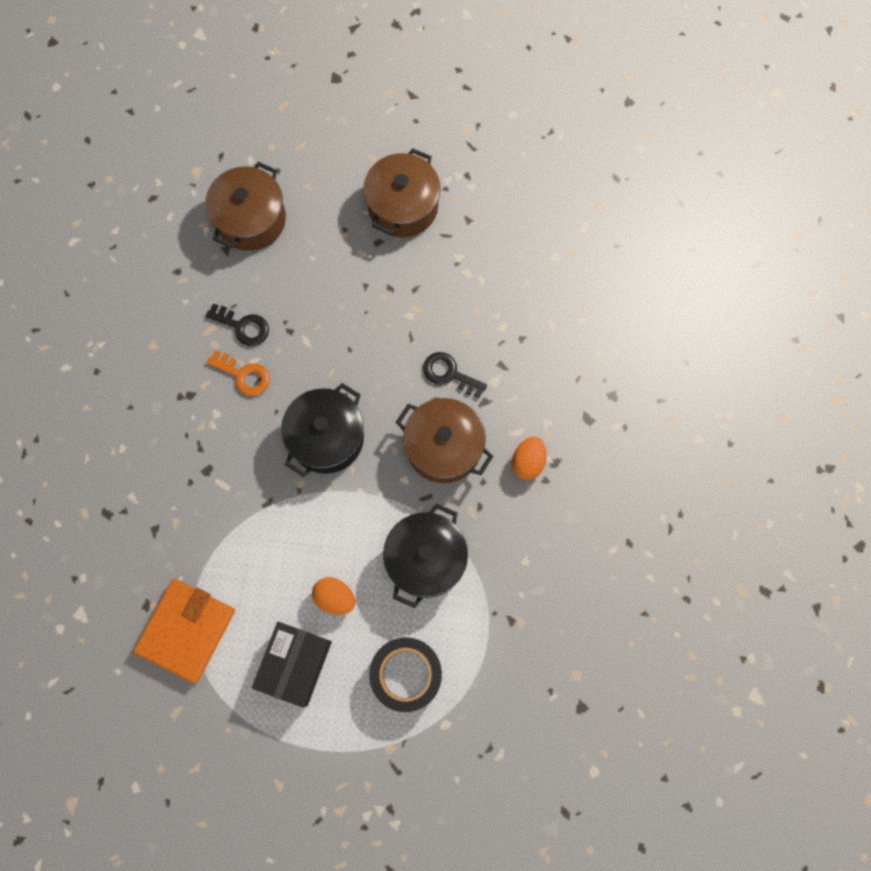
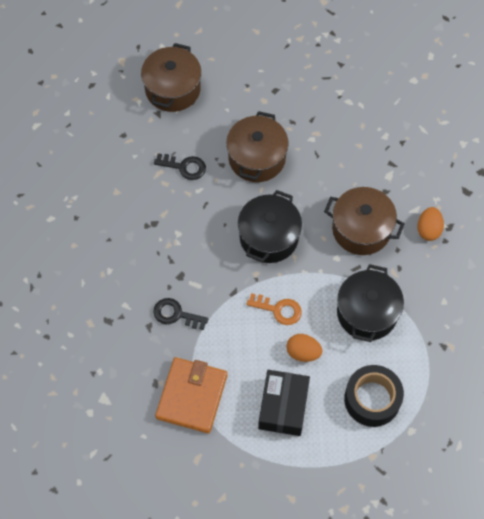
camera: 10 degrees left, 10 degrees down
(244, 375) = (193, 202): orange key -> orange key (278, 309)
(403, 206) = (288, 62): brown pot -> brown pot (257, 158)
(449, 374) = (353, 176): black key -> black key (176, 314)

